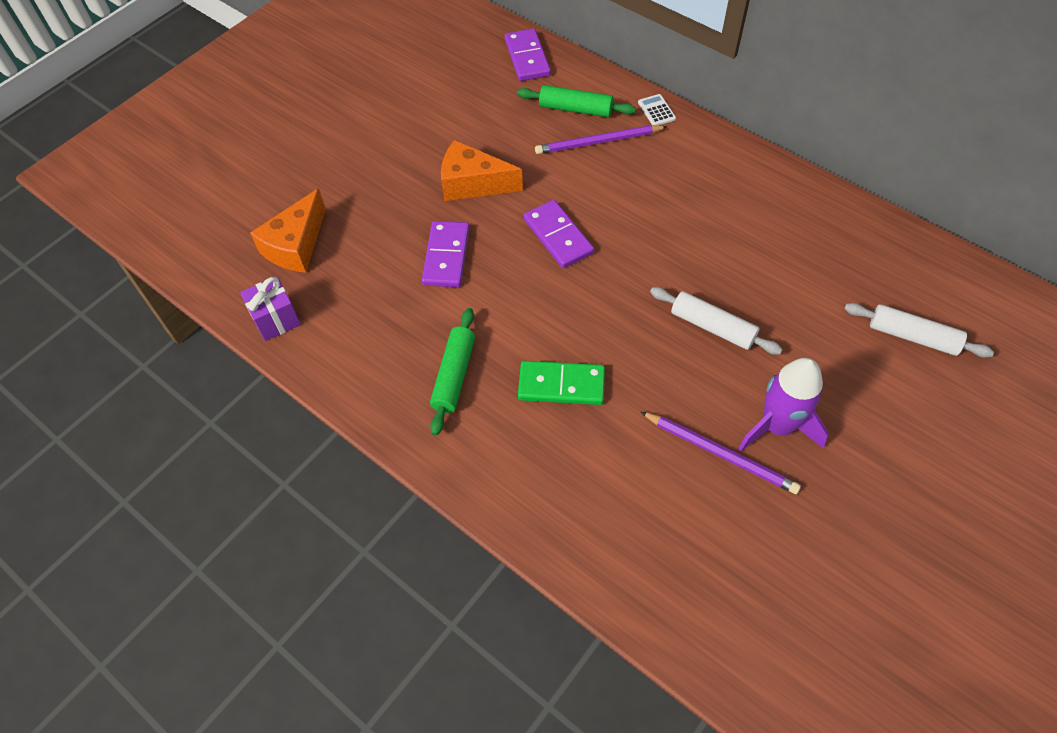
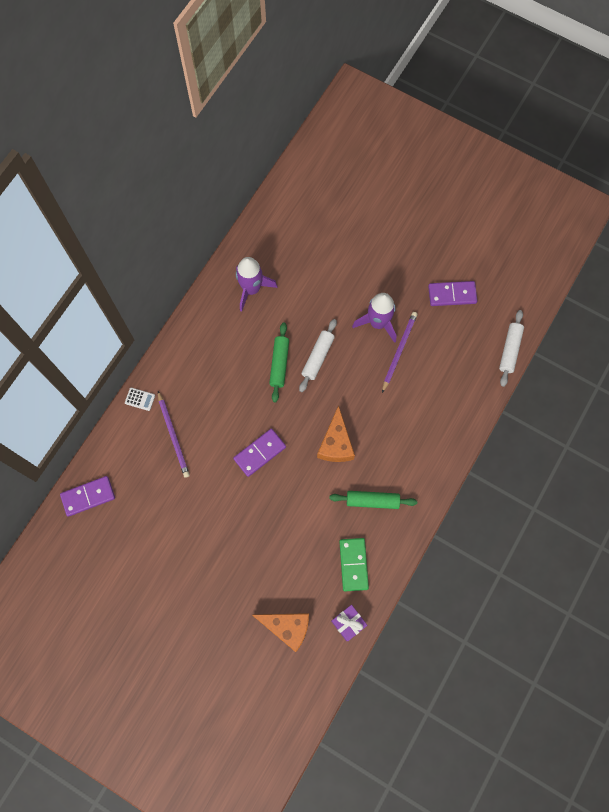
camera: 100 degrees left, 15 degrees up
(446, 256) = (284, 522): purple domino -> purple domino (452, 294)
(472, 184) = (219, 516): orange cheese -> orange cheese (336, 443)
(561, 385) = (369, 438): green domino -> green domino (353, 564)
(575, 109) = (142, 454): green rolling pin -> green rolling pin (279, 364)
(656, 111) = (140, 399): white calculator -> white calculator turned 135 degrees counterclockwise
(836, 248) = (251, 289): none -> purple rocket
(912, 336) = (310, 253): white rolling pin -> white rolling pin (510, 350)

